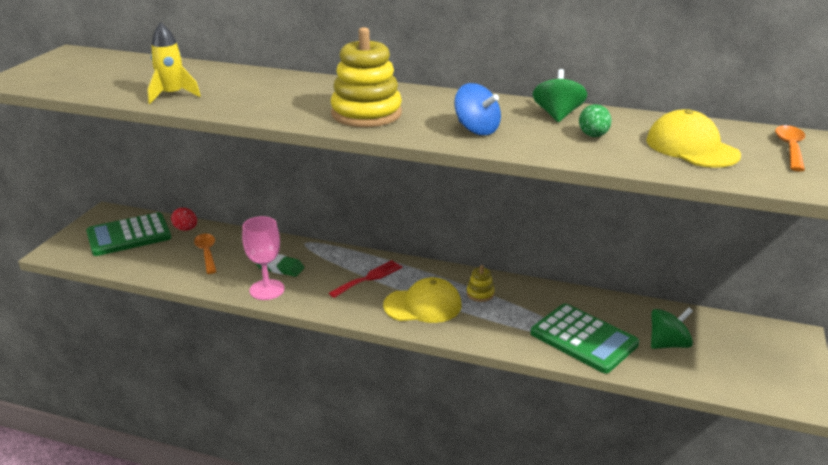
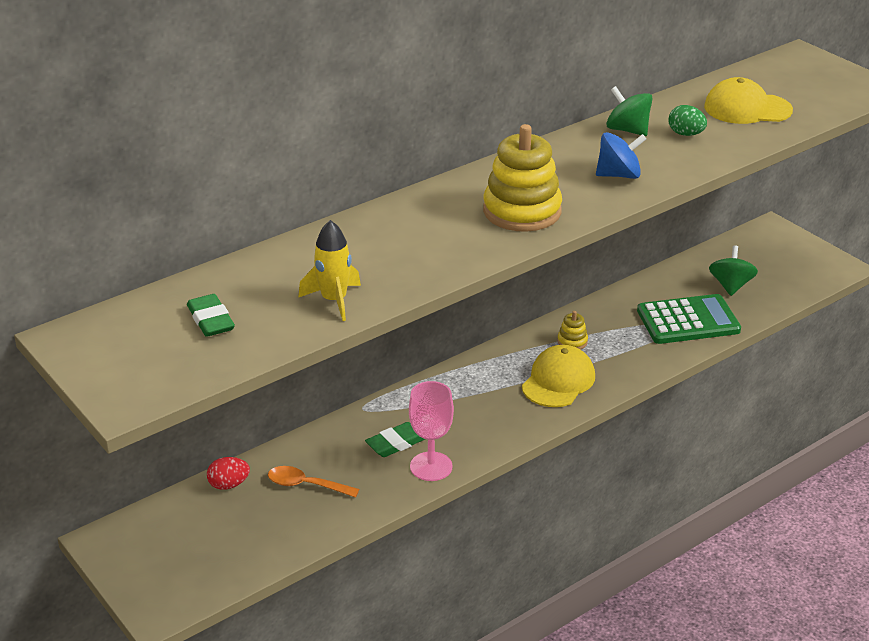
camera: 55 degrees left, 5 degrees up
(117, 74) = (211, 320): none -> green eraser
(129, 235) = (190, 535): green calculator -> none
(369, 278) = (478, 393): red fork -> none
(790, 148) = (784, 77): orange spoon -> none

